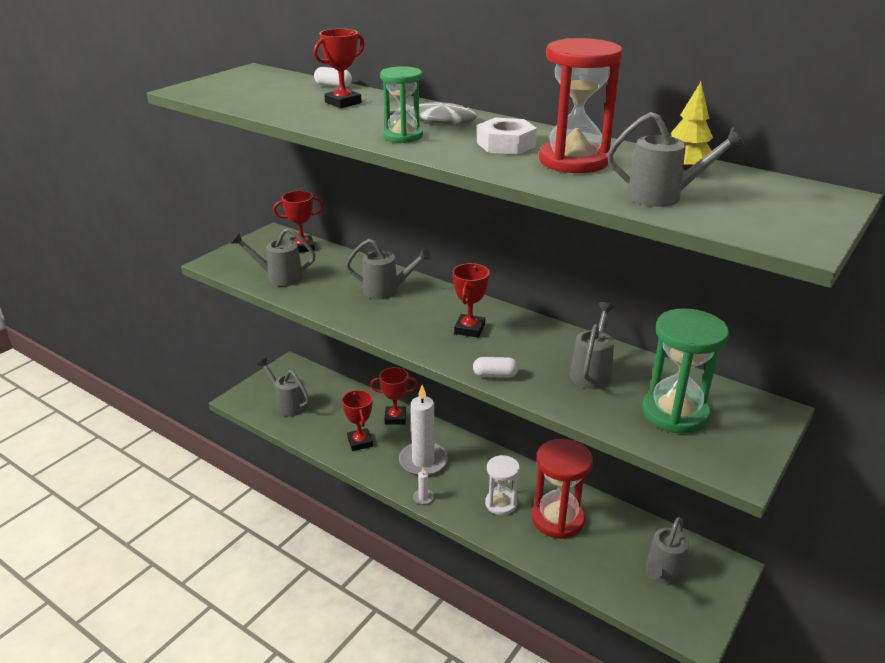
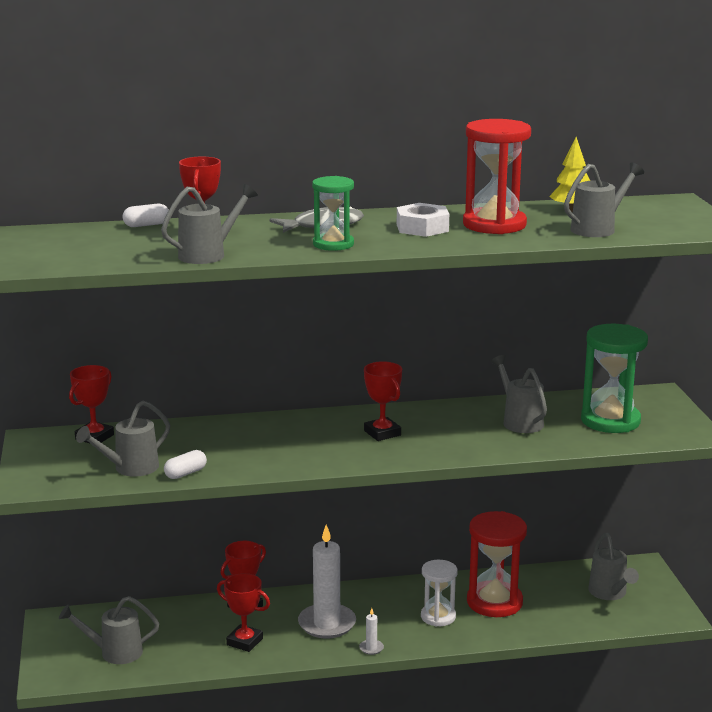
camera: 45 degrees left, 10 degrees down
(386, 290) = (256, 436): grey watering can -> grey watering can (208, 254)
(495, 375) = (461, 453): white capsule -> white capsule (185, 473)

